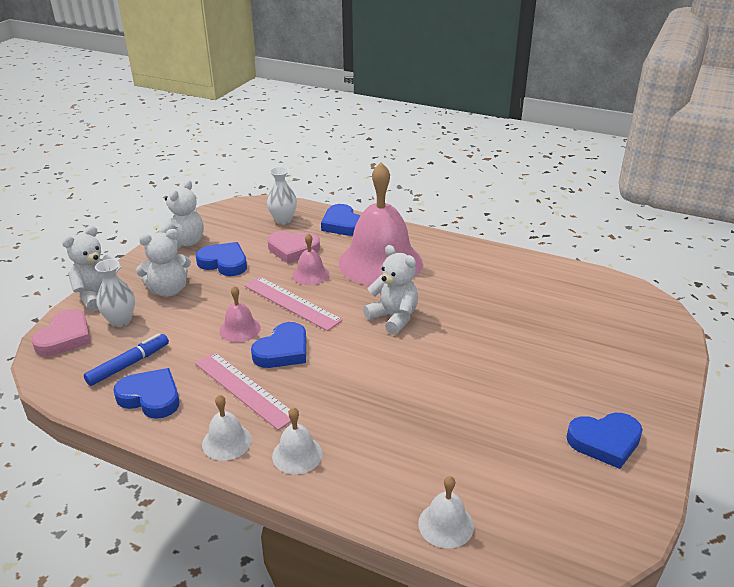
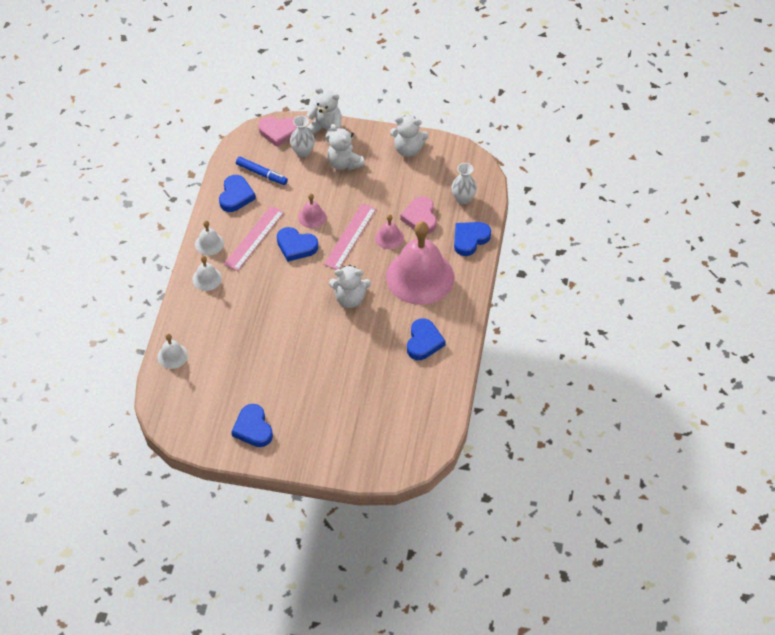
camera: 75 degrees right, 20 degrees up
(224, 263) = (388, 182): blue heart -> blue heart (423, 342)
(393, 317) = (350, 298): white teddy bear -> white teddy bear turned 60 degrees clockwise

